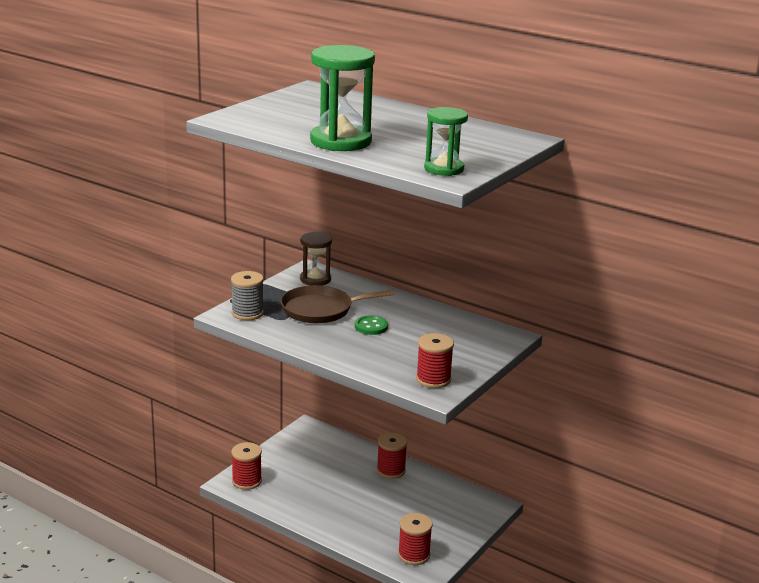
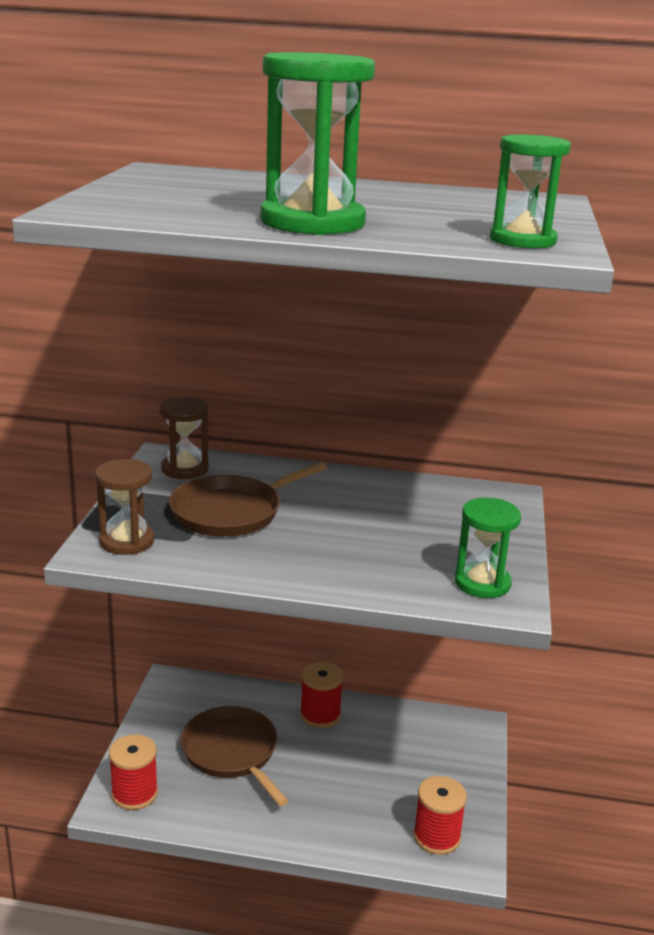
camera: 25 degrees left, 0 degrees up
(247, 313) = (127, 541): grey spool -> brown hourglass
(319, 476) = (232, 752): none -> brown pan
(371, 326) = (323, 522): green button -> none
(433, 379) = (482, 583): red spool -> green hourglass

